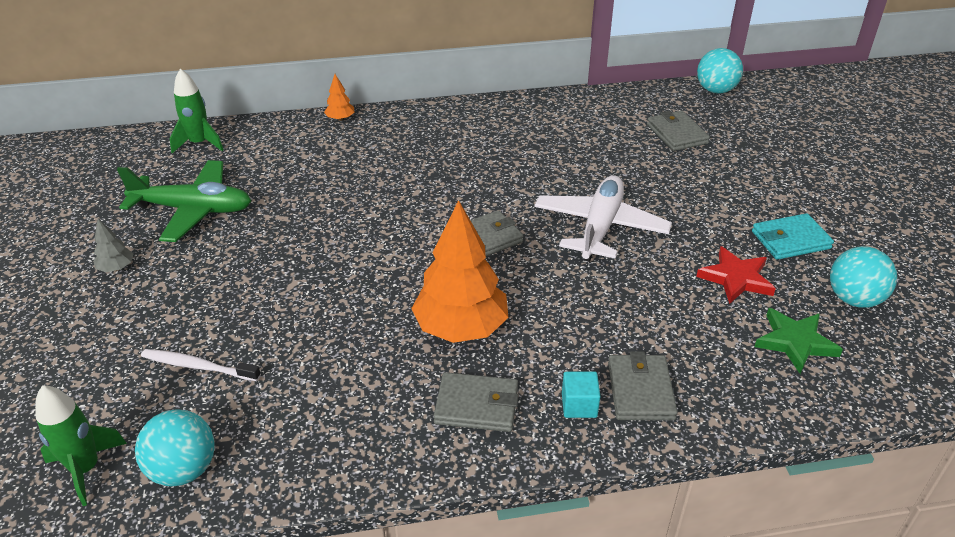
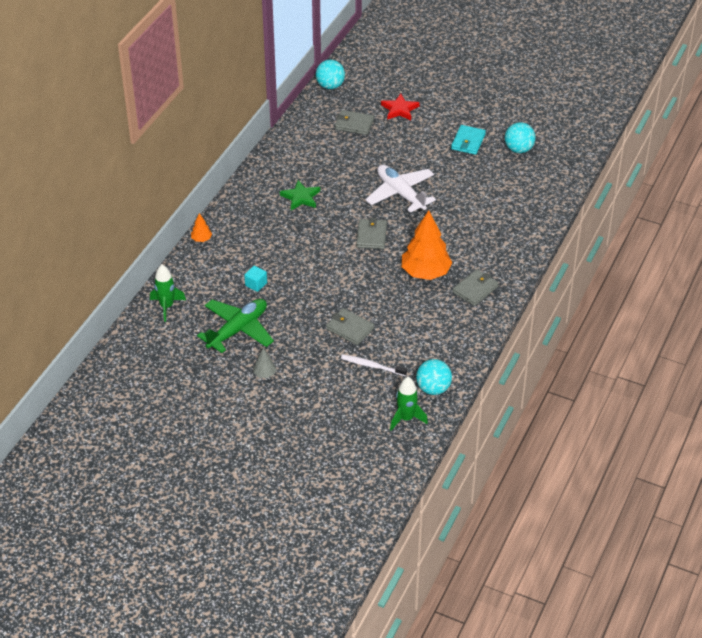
camera: 55 degrees left, 5 degrees up
(198, 366) = (372, 366): white toothbrush -> white toothbrush turned 60 degrees clockwise
(579, 405) = (501, 261): turquoise cube -> turquoise cube (256, 284)
(640, 390) = (509, 240): grey wallet -> grey wallet (350, 328)
(736, 278) = (475, 174): red star -> red star (399, 109)
(795, 342) = (525, 182): green star -> green star (301, 197)

